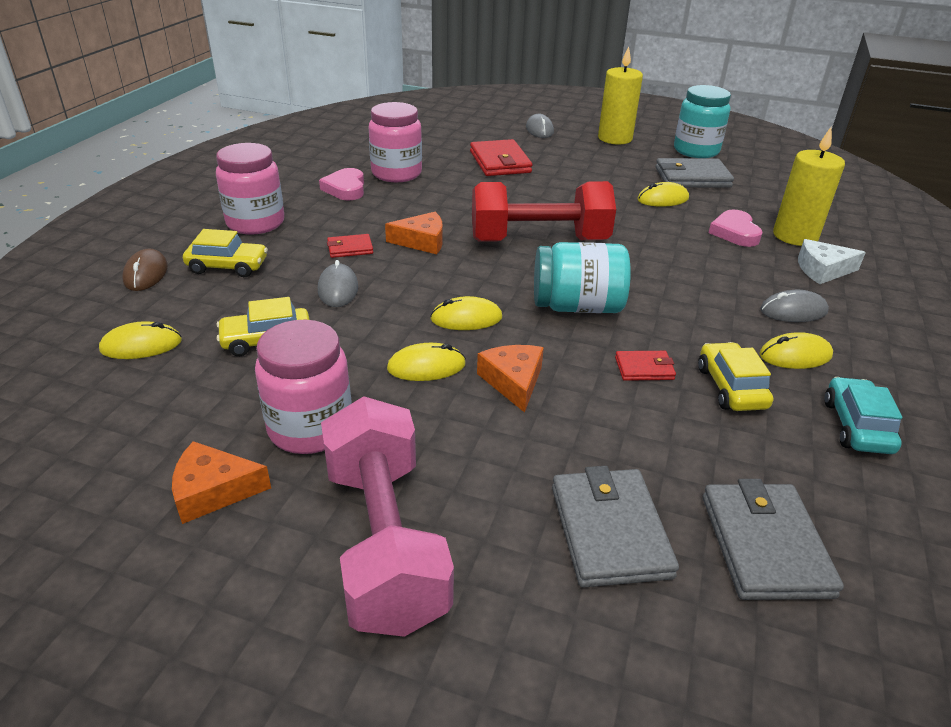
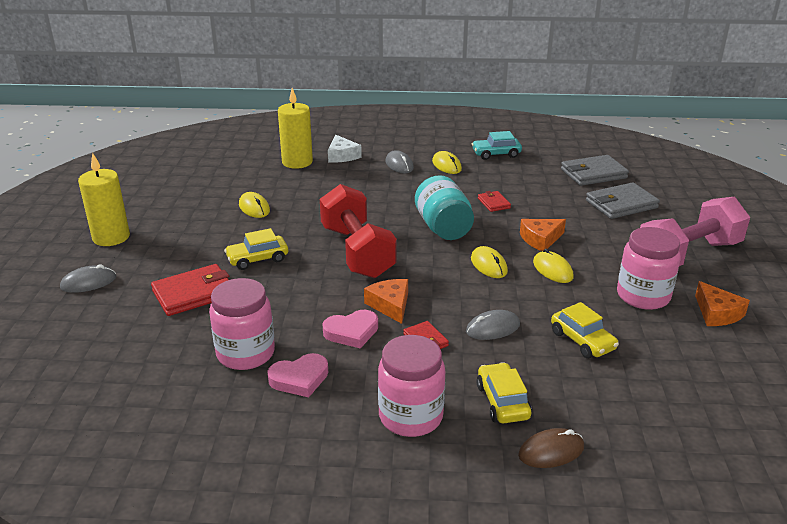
camera: 105 degrees left, 5 degrees down
(141, 345) = (641, 401): yellow mouse -> none
(692, 177) = (203, 197): grey wallet -> none
(696, 151) = (138, 197): turquoise jar -> none
(731, 387) = (490, 181): yellow car -> yellow car (257, 259)
(735, 232) = (302, 181): pink heart -> pink heart (352, 332)

